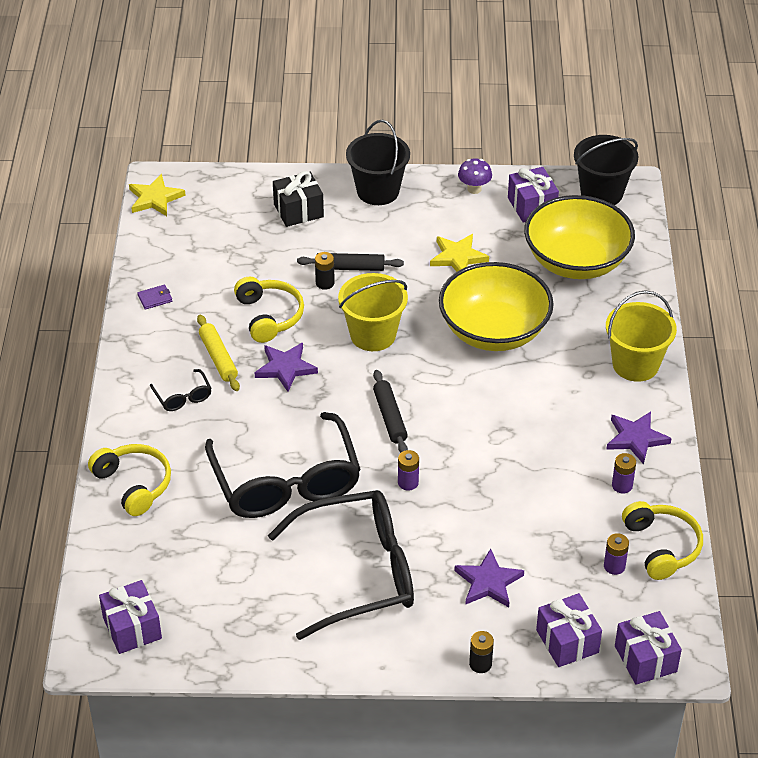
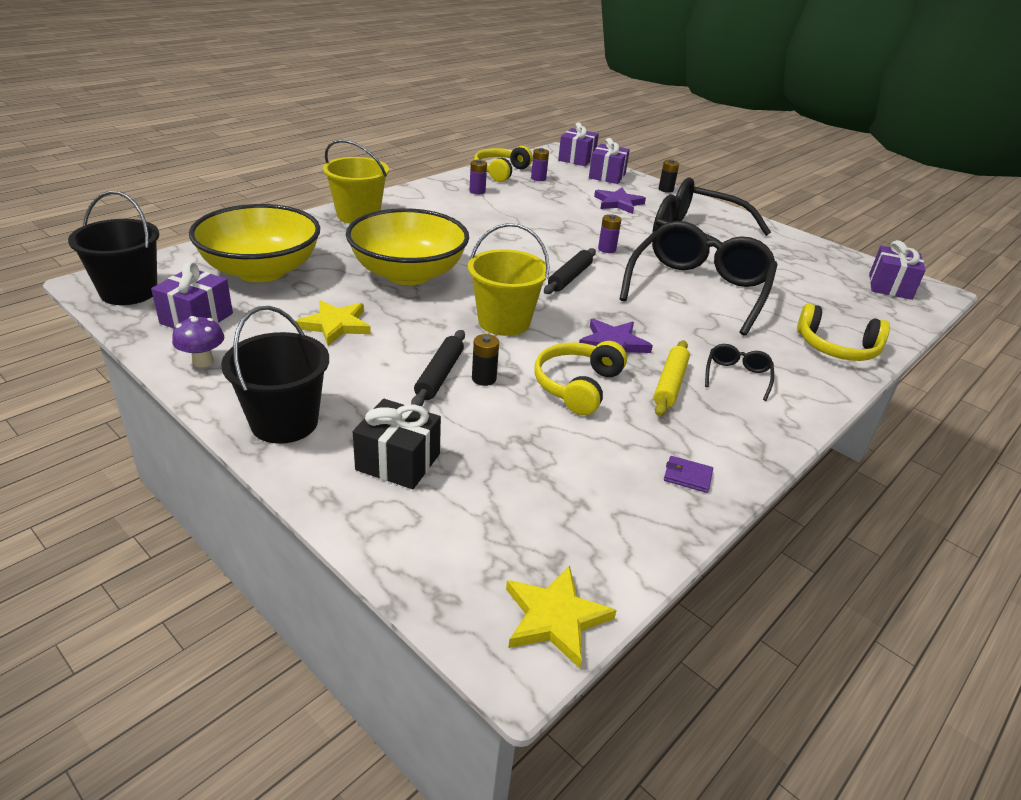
camera: 140 degrees left, 10 degrees down
(134, 484) = (837, 347): yellow headphones -> yellow headphones turned 75 degrees counterclockwise
(350, 268) = (439, 375): black rolling pin -> black rolling pin turned 60 degrees clockwise
(636, 438) = (430, 198): purple star -> none

